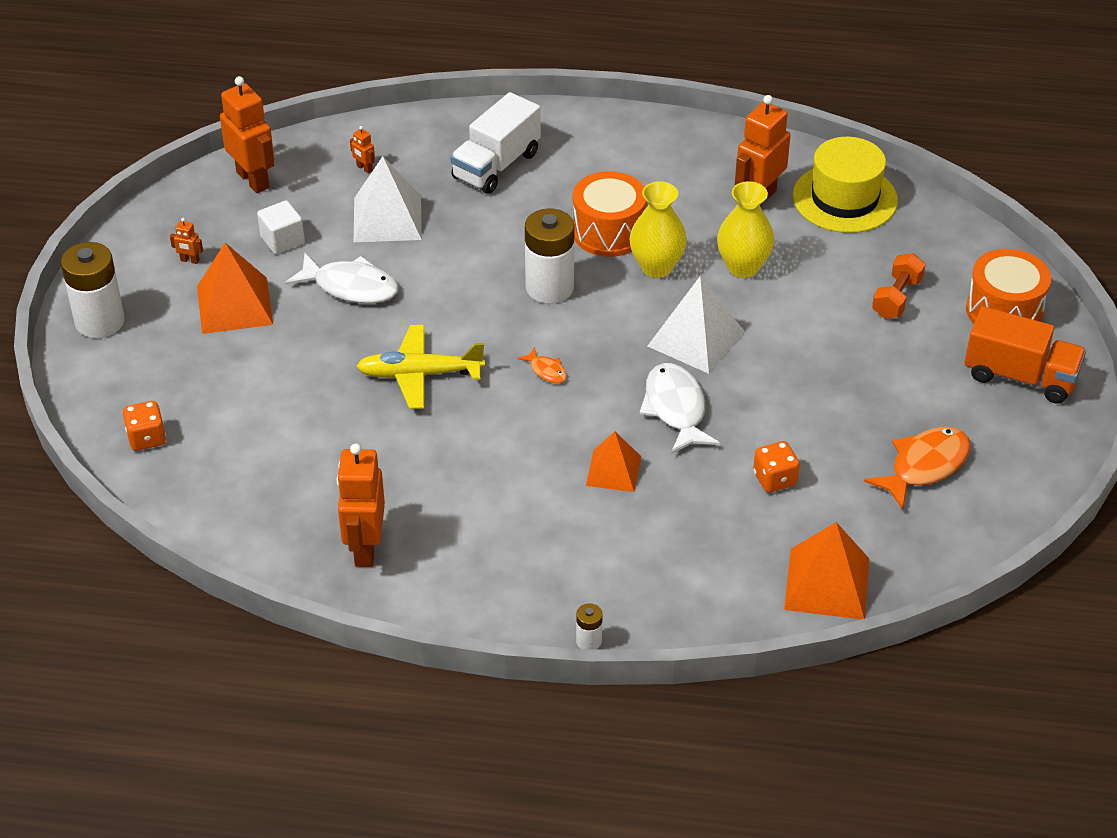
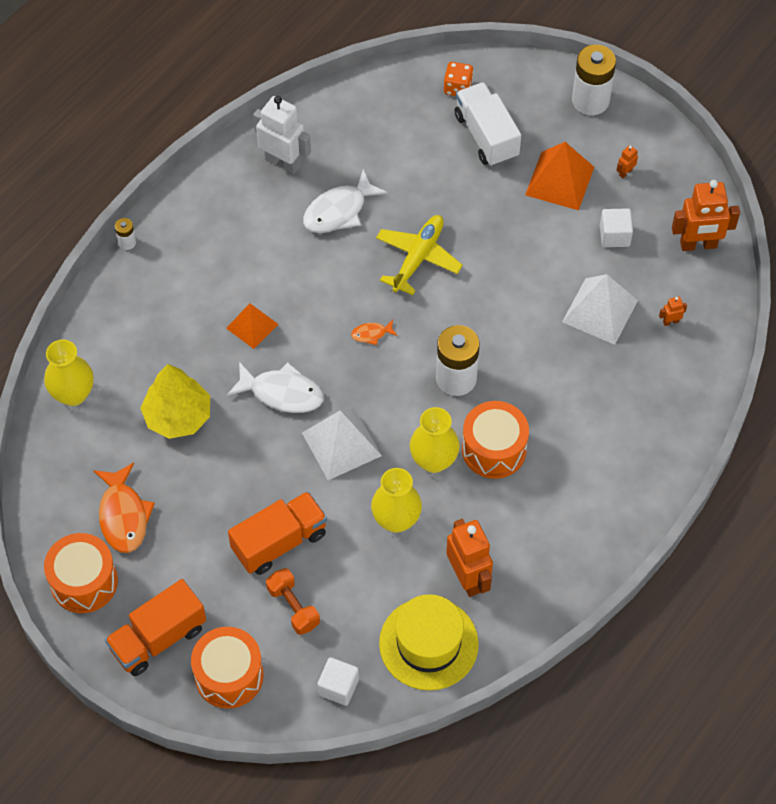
camera: 120 degrees right, 15 degrees up
(350, 287) = (536, 256): white fish -> white fish (339, 211)
(365, 548) = (283, 162): orange robot -> white robot
(496, 166) = (621, 412): white truck -> white truck (486, 136)
(774, 479) = (178, 416): orange dice -> yellow tree
(827, 584) = (73, 394): orange pyramid -> yellow vase
(841, 336) = (279, 542): none -> orange truck
(941, 237) = (338, 687): none -> white cube
(1021, 460) = (84, 582): none -> orange drum

